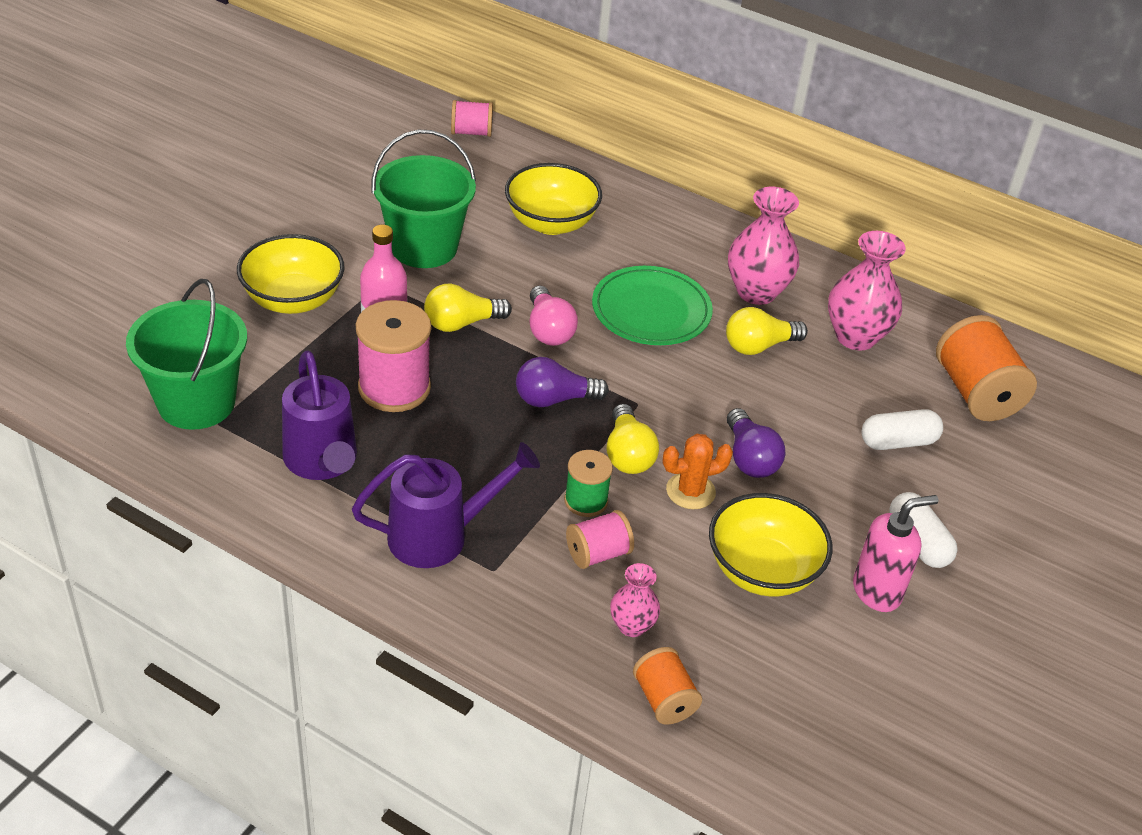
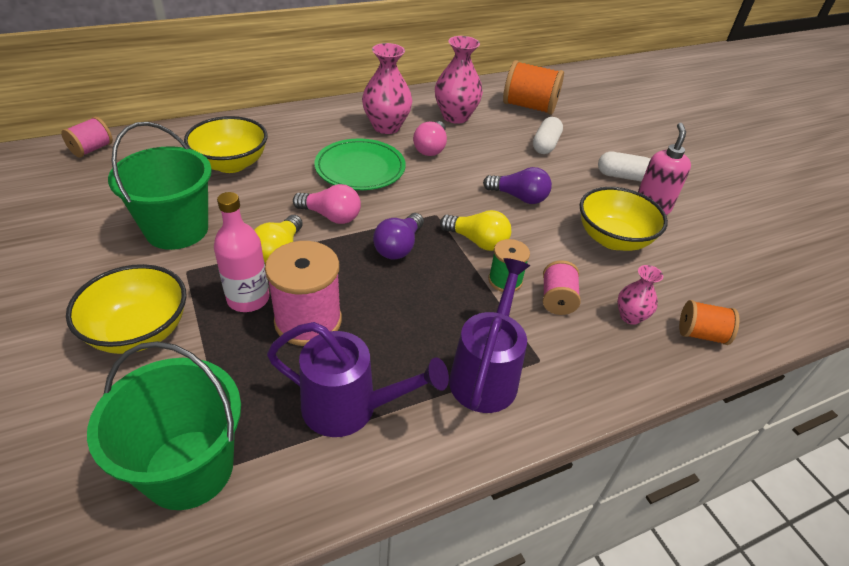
camera: 55 degrees left, 0 degrees up
(690, 491) = (529, 233): orange cactus -> none
(759, 346) = (431, 148): yellow light bulb -> pink light bulb

